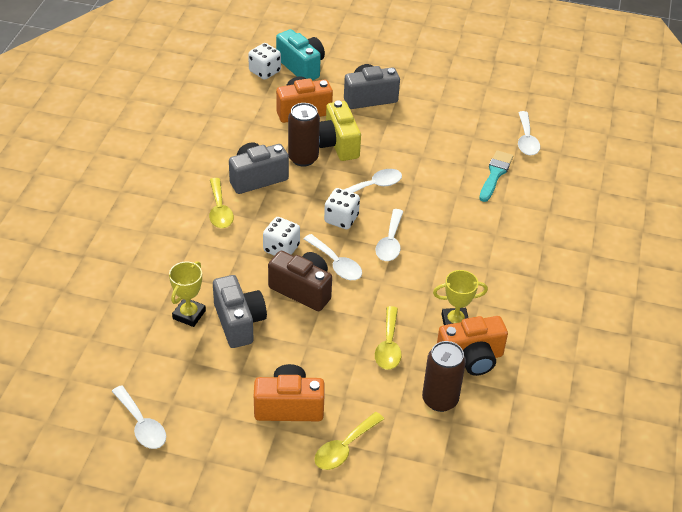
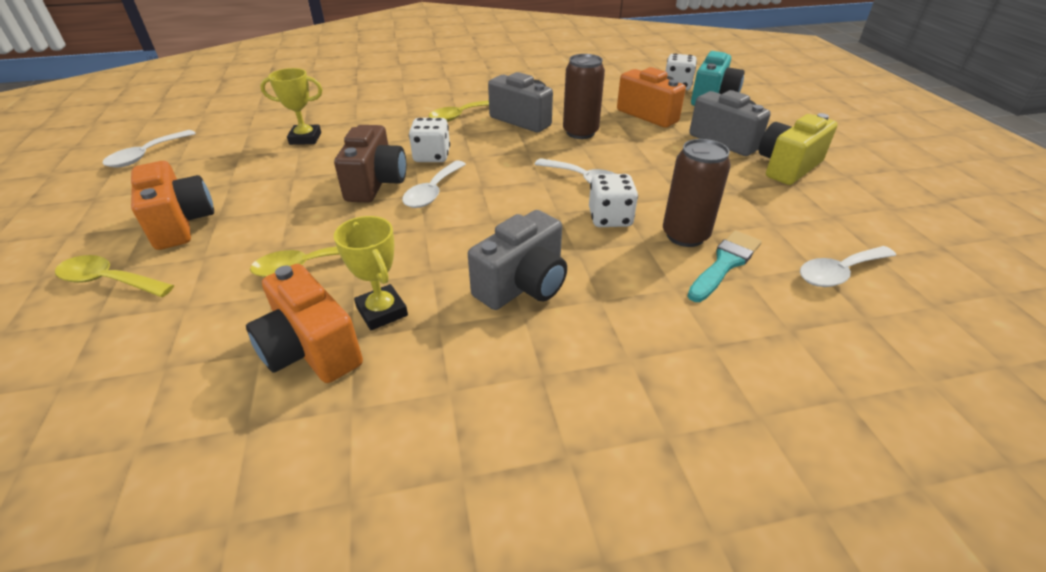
camera: 65 degrees right, 5 degrees down
(239, 322) = (306, 163): grey camera -> grey camera (523, 285)
(337, 144) = (626, 143): yellow camera -> yellow camera (787, 167)
(341, 219) = (509, 176): white dice -> white dice (610, 218)
(390, 242) = (500, 216): white spoon -> none
(440, 400) = (211, 341): brown can -> brown can (685, 235)
(495, 174) = (725, 264): turquoise brush -> turquoise brush turned 45 degrees counterclockwise

